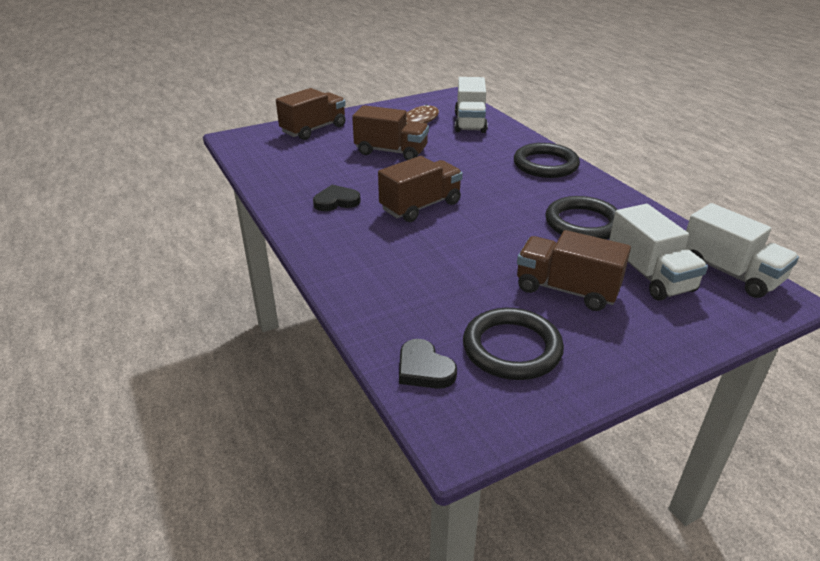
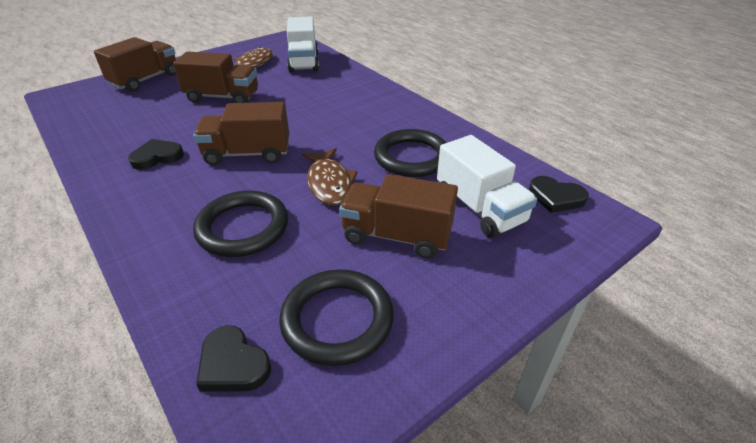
camera: 10 degrees left, 5 degrees up
(420, 206) = (247, 154): brown truck -> brown truck turned 135 degrees counterclockwise
(501, 239) = (329, 183): none -> brown fish
(545, 165) = (375, 98): black ring -> black ring (243, 227)
(729, 273) = (556, 197): white truck -> black heart

